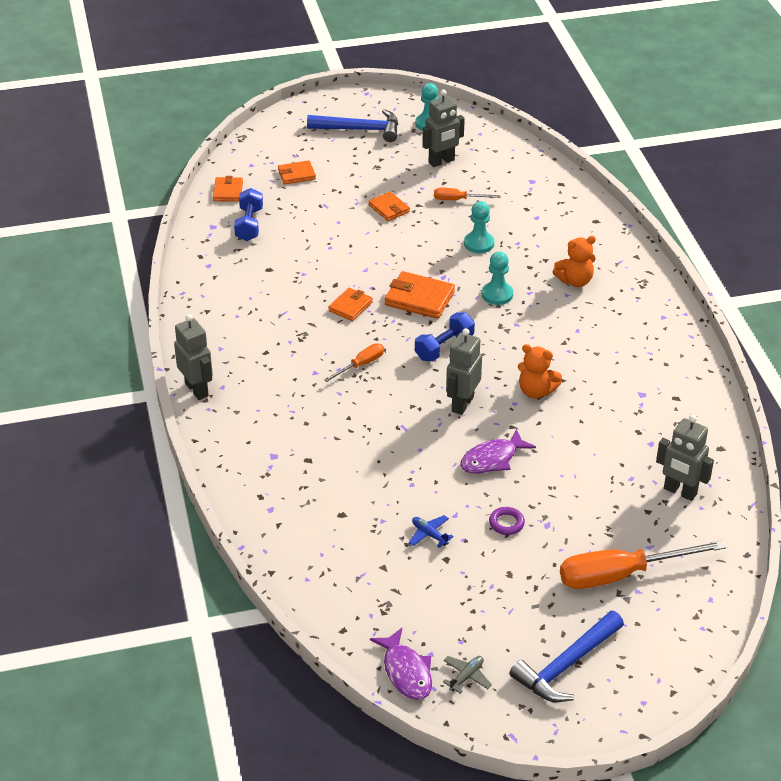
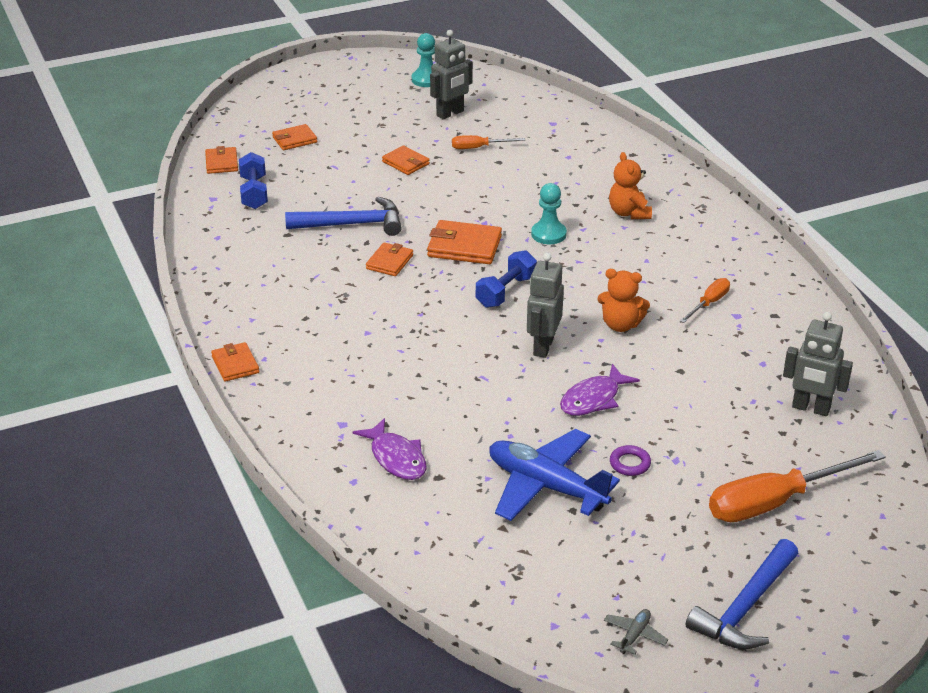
camera: 10 degrees left, 5 degrees down
(197, 389) = (235, 364): grey robot -> orange wallet
(360, 130) = (353, 91): blue hammer -> blue hammer (352, 224)
(361, 365) = (417, 319): orange screwdriver -> orange screwdriver (709, 303)
(406, 672) = (562, 639): purple fish -> purple fish (396, 458)
(429, 534) = (546, 486): blue plane -> blue plane, size x2.47
(479, 244) = (514, 187): turquoise pawn -> none
(575, 281) = (629, 213): orange teddy bear -> orange teddy bear turned 105 degrees clockwise

